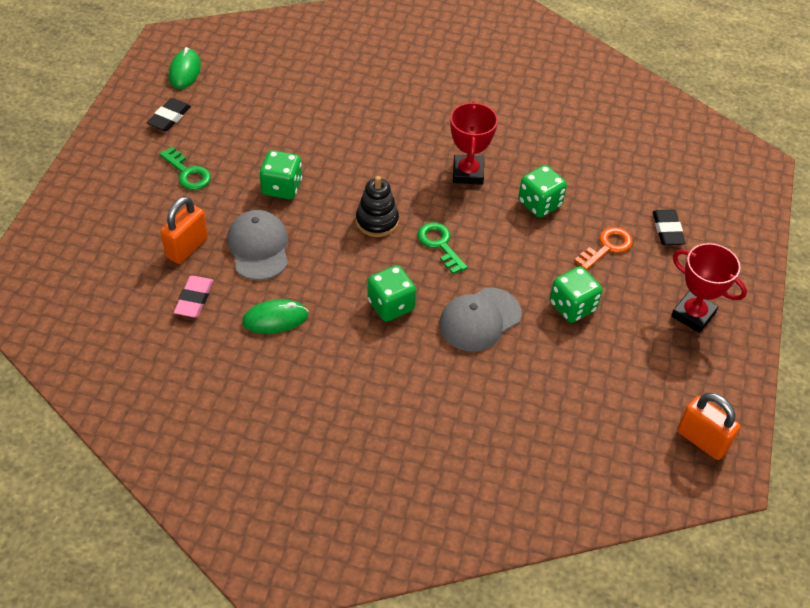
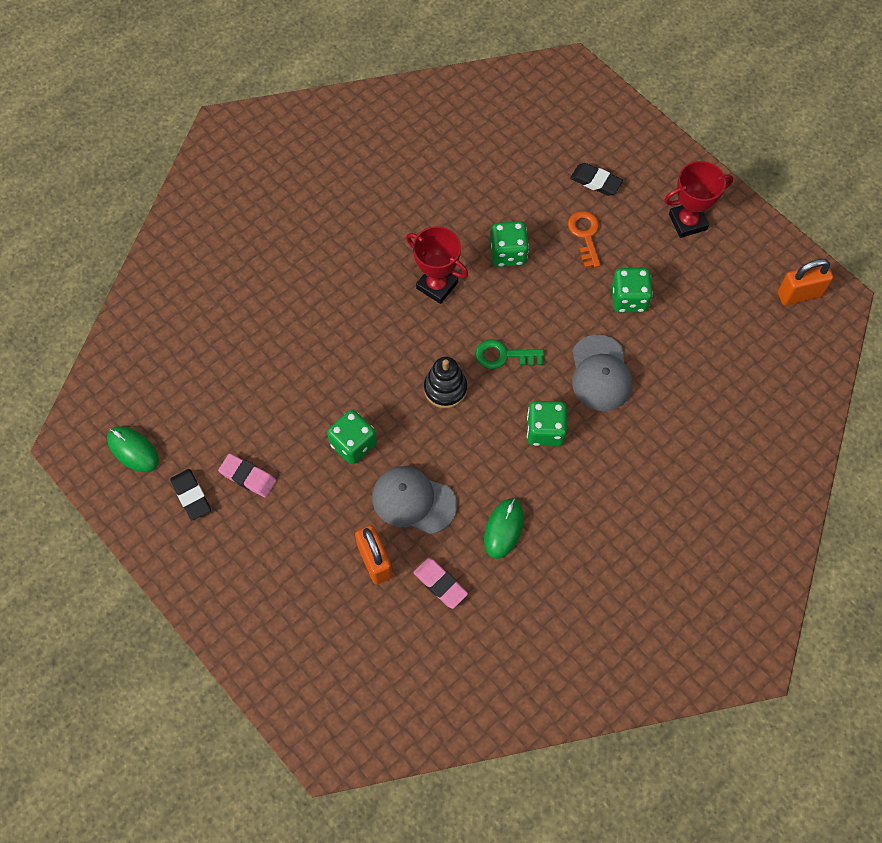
camera: 55 degrees left, 15 degrees up
(188, 173) = (279, 515): green key -> none
(208, 141) = (248, 477): none -> pink eraser

